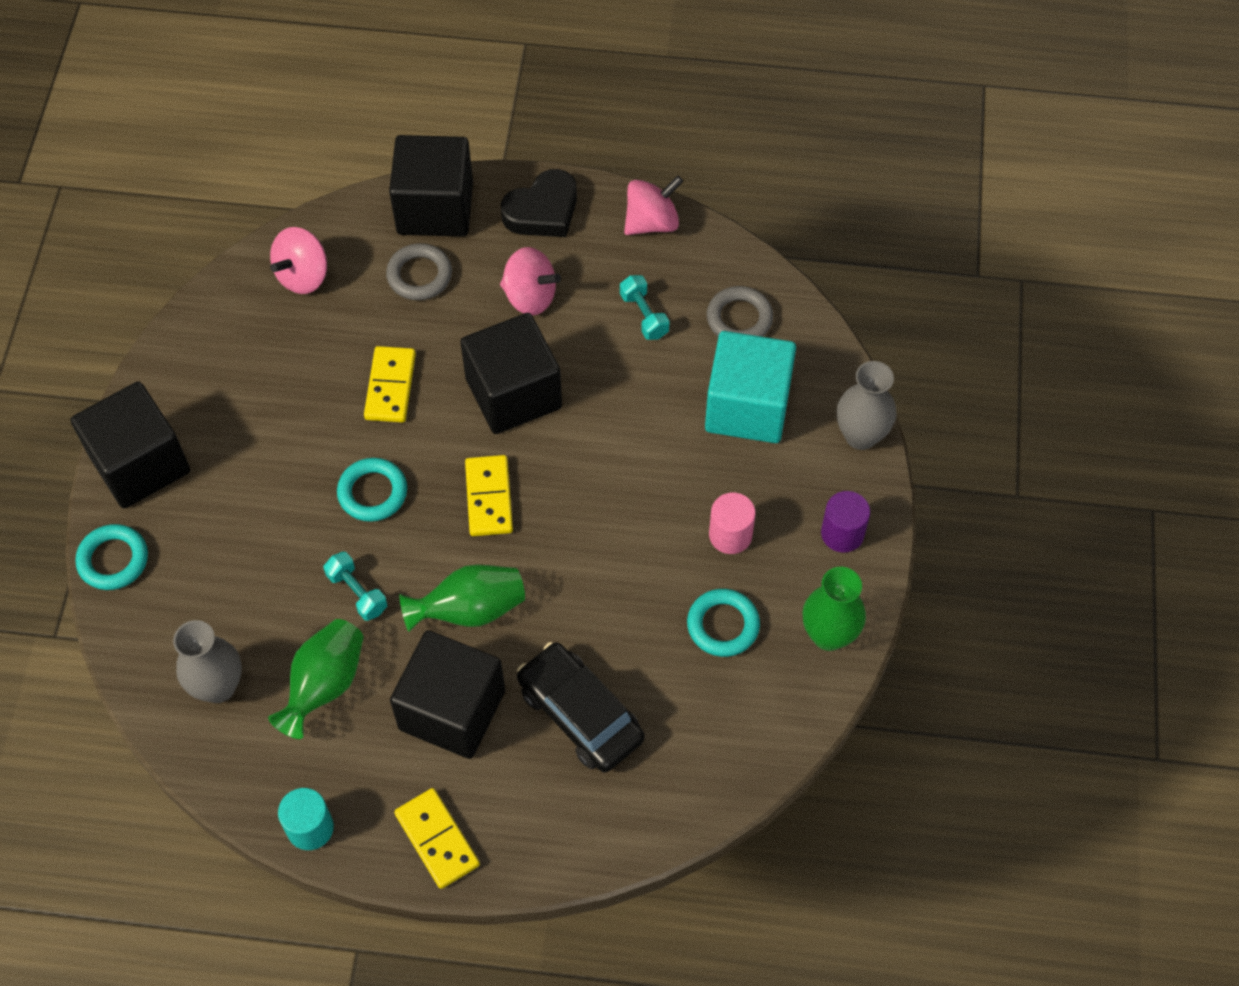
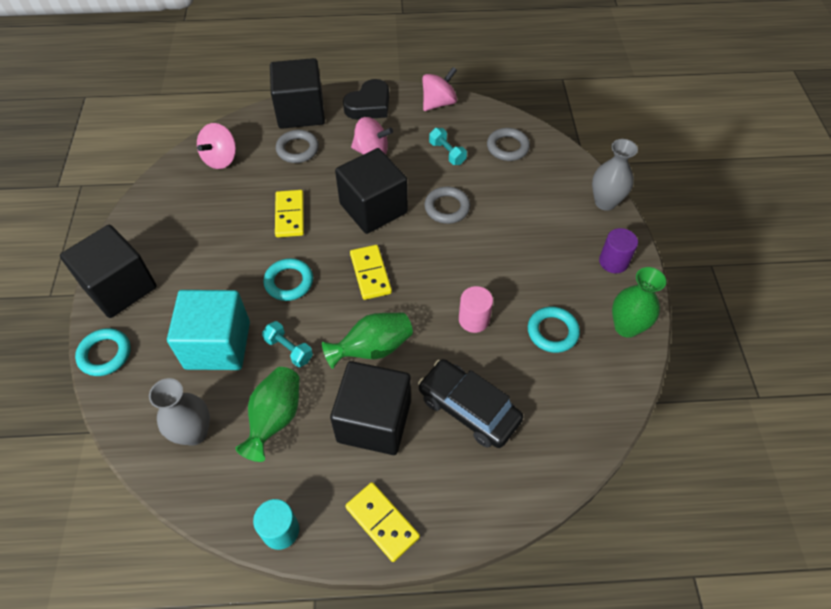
camera: 10 degrees left, 5 degrees down
(622, 409) = (447, 208): none -> grey ring
(730, 535) = (540, 273): pink cylinder -> pink cylinder (474, 319)
(747, 407) = (528, 195): turquoise cube -> turquoise cube (218, 345)

